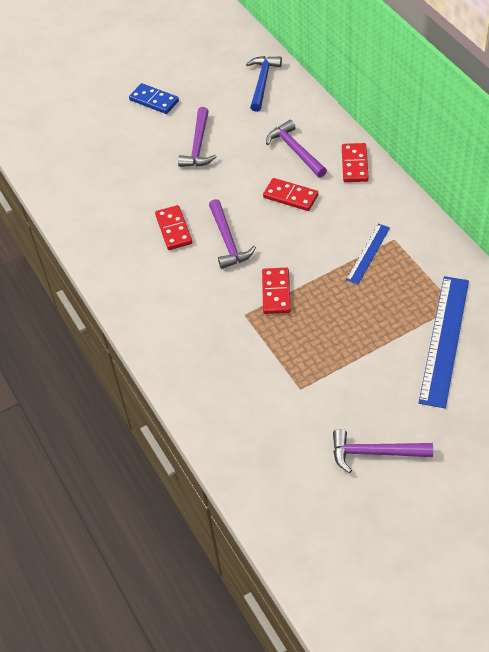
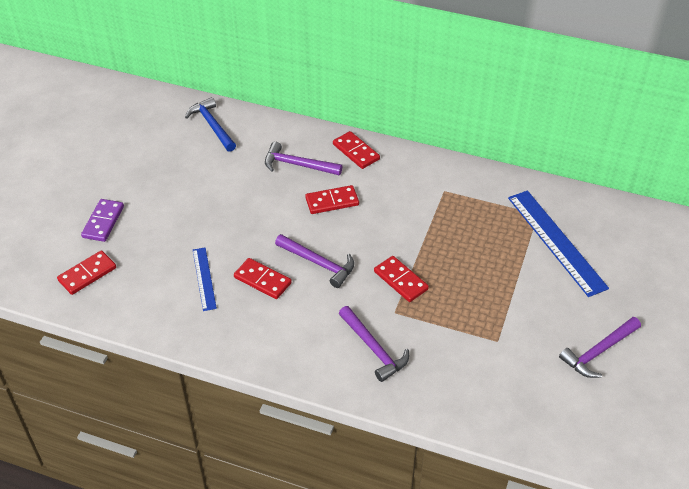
camera: 45 degrees left, 5 degrees down
(62, 154) = (87, 274): none -> red domino
(110, 120) = (103, 222): none -> purple domino
(154, 100) = (129, 185): blue domino -> none
(198, 145) = (210, 202): purple hammer -> purple hammer (374, 349)
(368, 253) = (437, 211): blue ruler -> blue ruler (204, 278)

